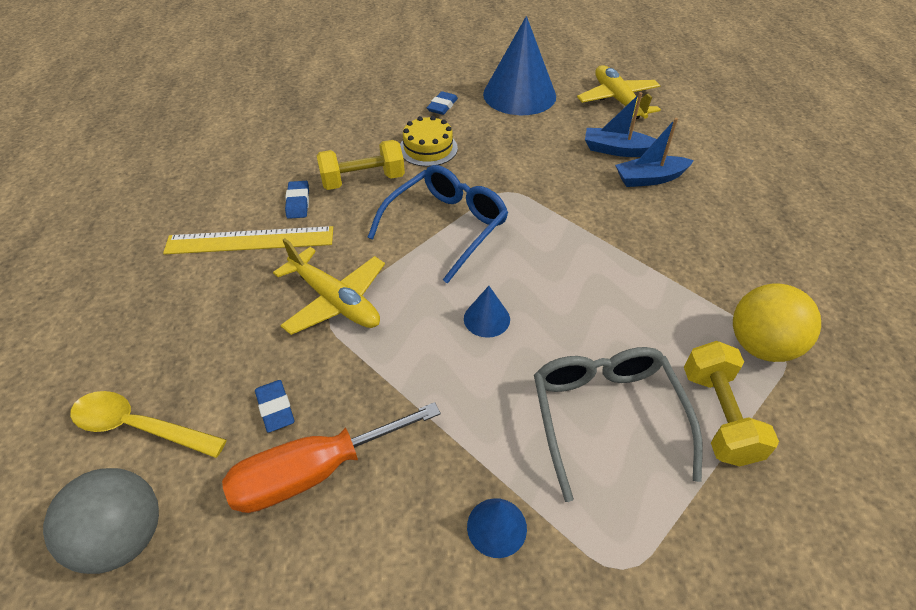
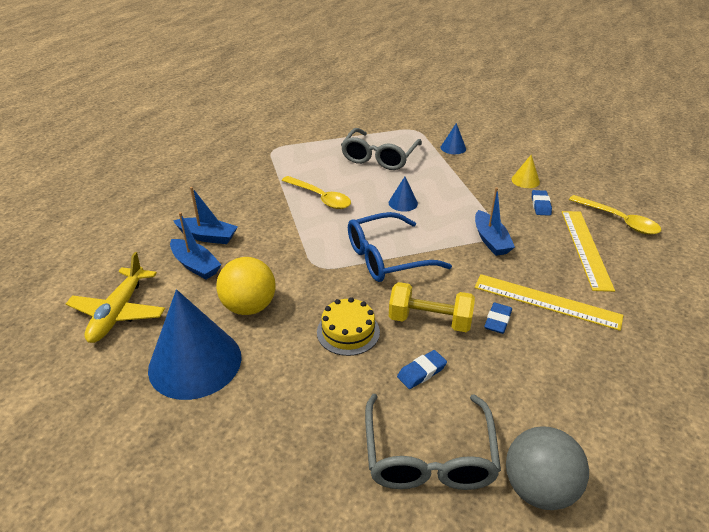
camera: 150 degrees left, 10 degrees down
(124, 537) = (617, 188): grey ball -> grey ball (538, 488)
(200, 339) = (586, 248): none -> yellow ruler
(314, 472) = (525, 180): orange screwdriver -> yellow cone
(321, 104) = (429, 455): none -> grey glasses
(335, 300) = (490, 240): yellow plane -> blue boat
(442, 106) = (289, 382): blue eraser -> blue eraser (421, 372)
(599, 280) = (320, 198): none -> yellow spoon
(718, 416) = (332, 144): yellow dumbbell -> none
(760, 346) = (280, 153): yellow ball -> yellow ball (249, 307)

